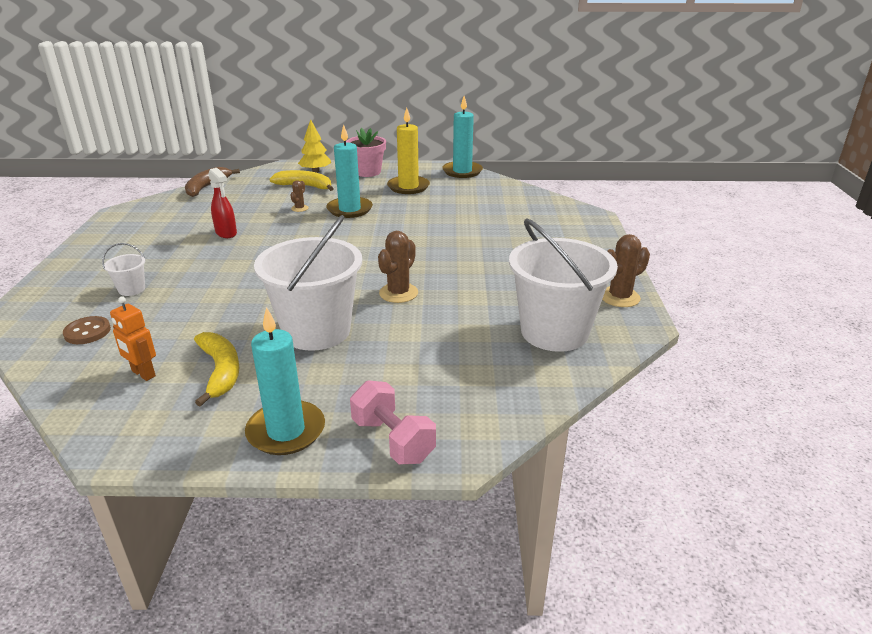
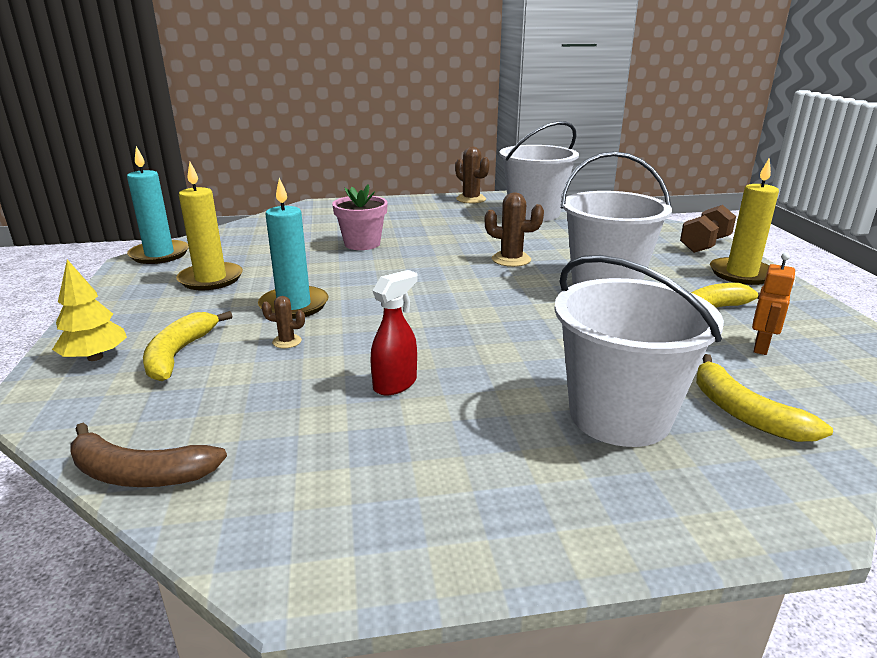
camera: 100 degrees left, 5 degrees down
(87, 332) = (744, 413): brown button -> yellow banana
(132, 289) = (619, 416): white bucket -> white bucket, size x2.40
(286, 431) = (741, 274): turquoise candle -> yellow candle
(367, 172) = (127, 312): pink flower pot -> pink flower pot (362, 244)
(393, 440) = (704, 245): pink dumbbell -> brown dumbbell

